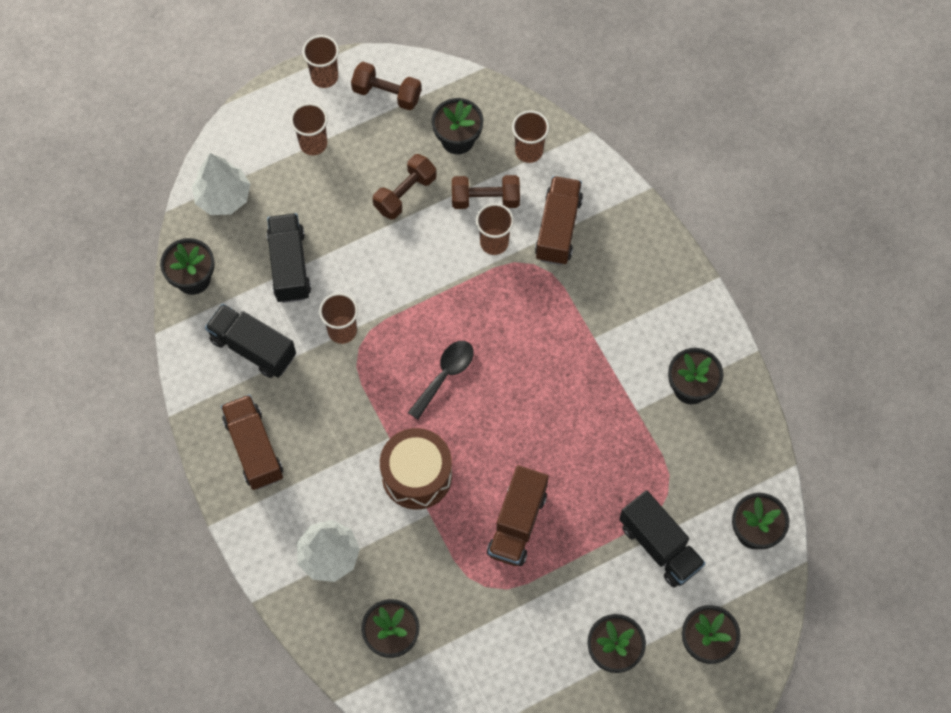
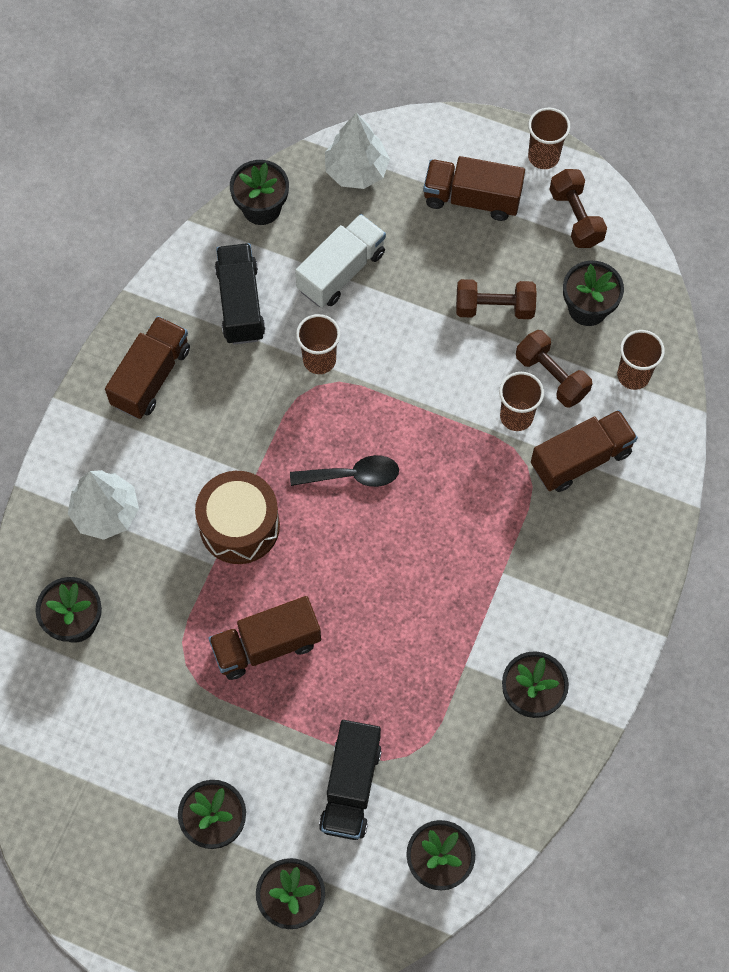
camera: 50 degrees right, 0 degrees up
(289, 265) = (341, 271): black truck -> white truck
(313, 144) = (472, 199): brown cup -> brown truck

